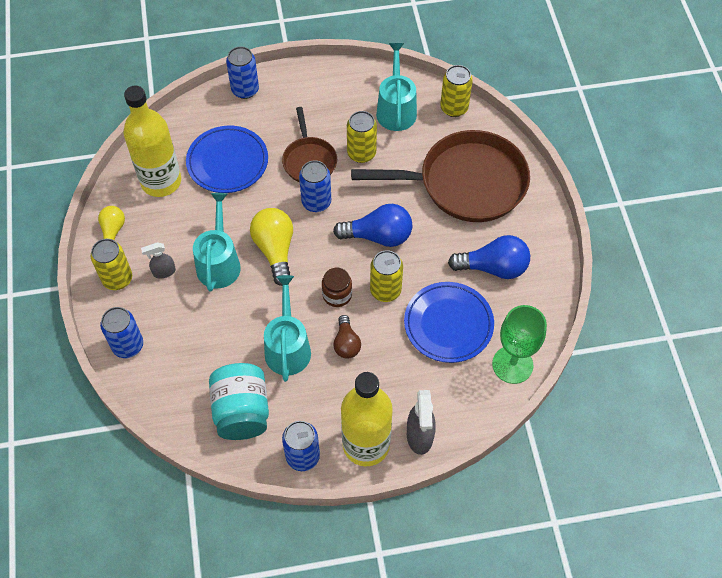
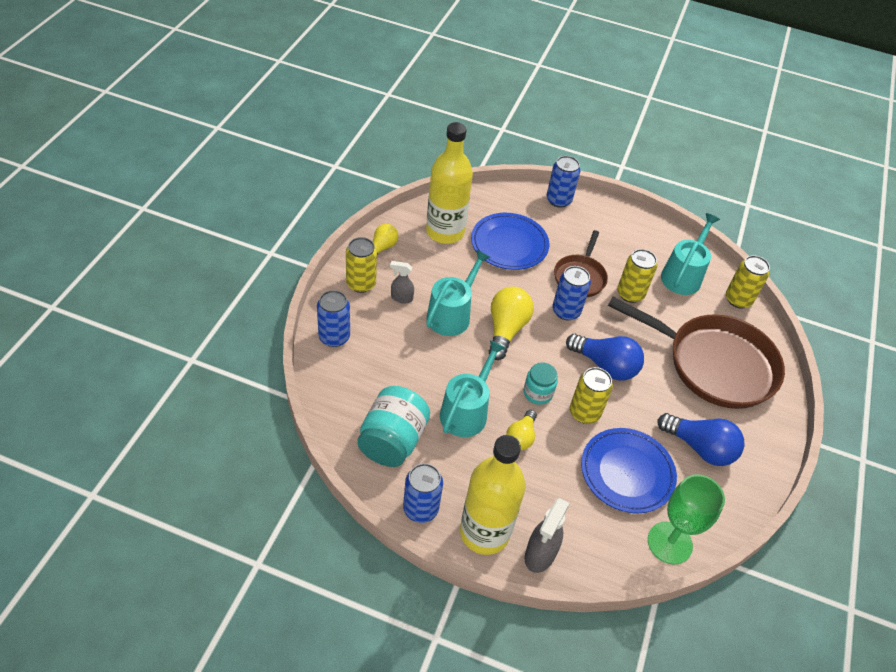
camera: 25 degrees right, 10 degrees down
(337, 295) = (538, 393): brown jar -> turquoise jar
(346, 343) = (521, 437): brown light bulb -> yellow light bulb

